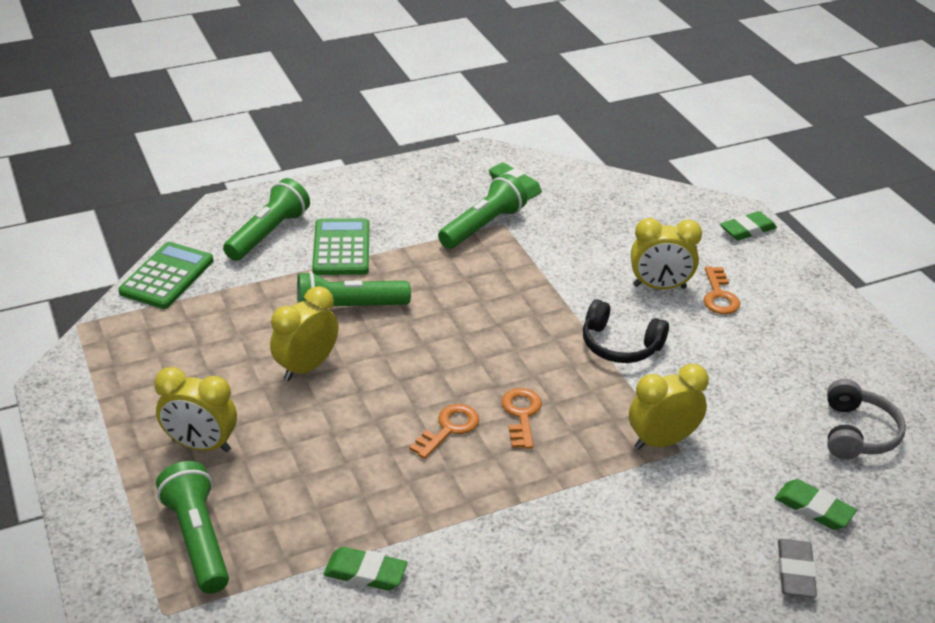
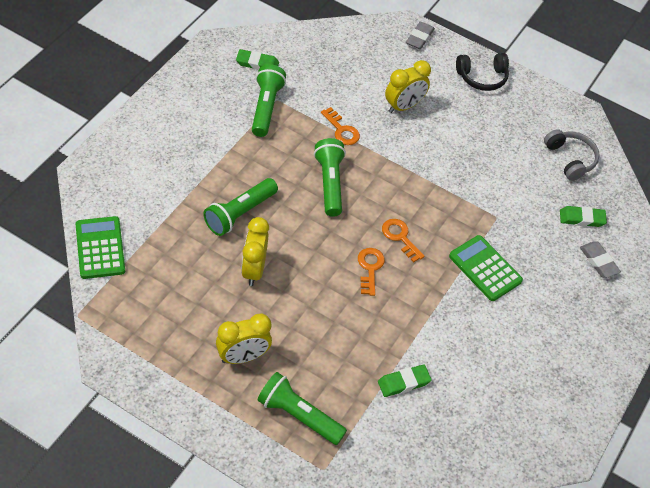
camera: 40 degrees left, 15 degrees up
(268, 234) = (134, 180): green flashlight -> green flashlight (329, 183)
(341, 248) = (193, 168): green calculator -> green calculator (485, 268)
(620, 345) = (414, 161): black headphones -> black headphones (482, 77)
(662, 441) = (483, 216): yellow clock -> none
(719, 296) = (440, 97): orange key -> orange key (341, 130)
(747, 230) = (419, 38): green eraser -> grey eraser

